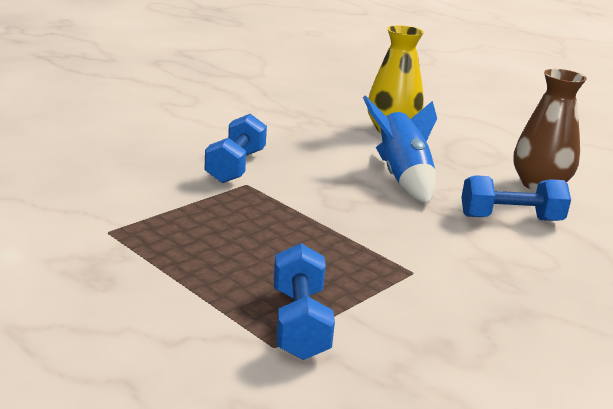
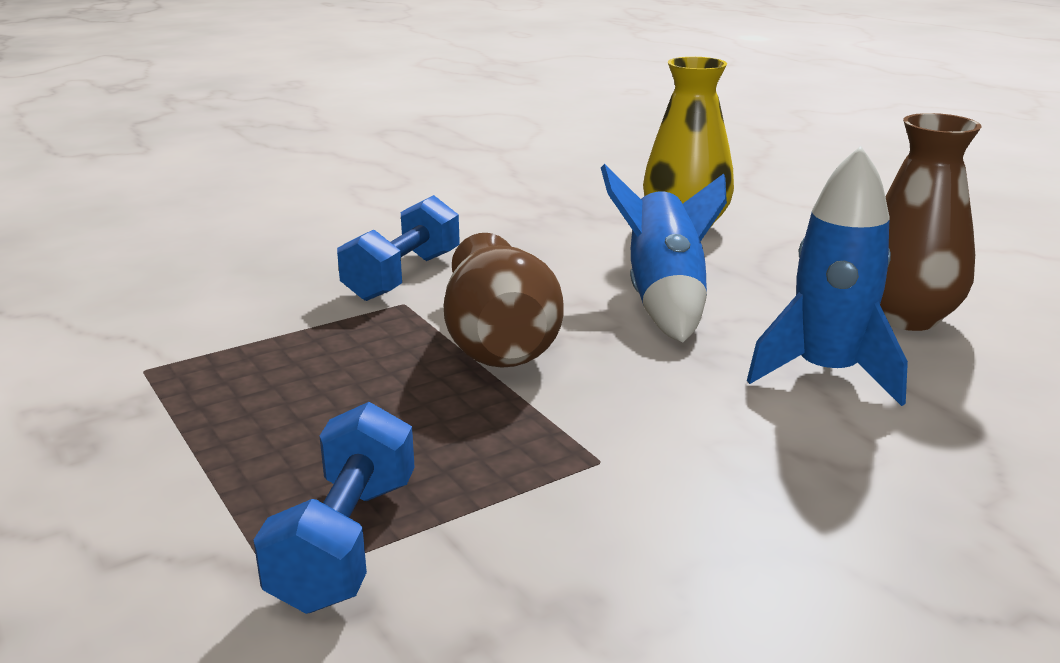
camera: 15 degrees right, 0 degrees up
(319, 206) = (499, 341): none -> brown vase
(510, 218) = (826, 373): blue dumbbell -> blue rocket

